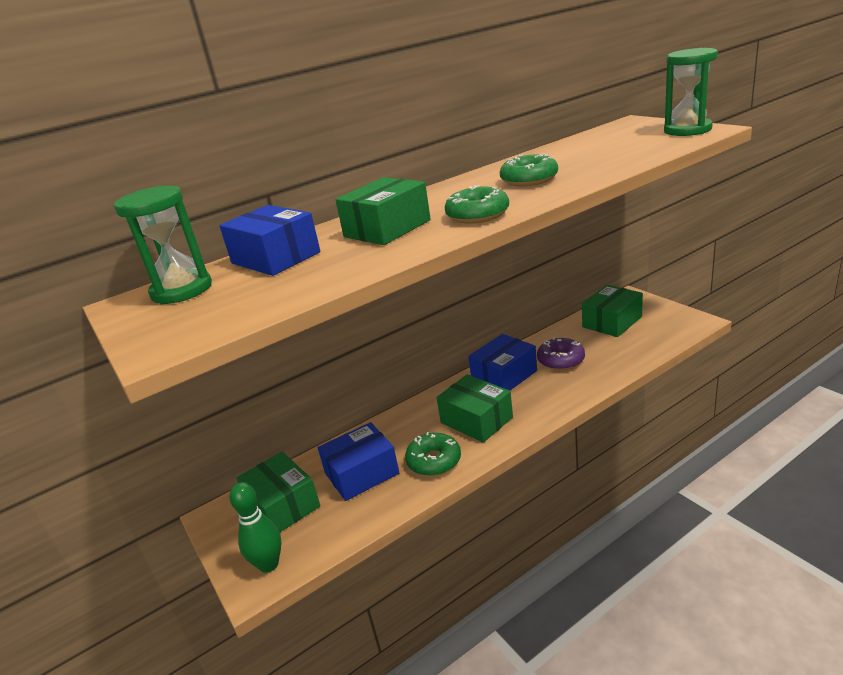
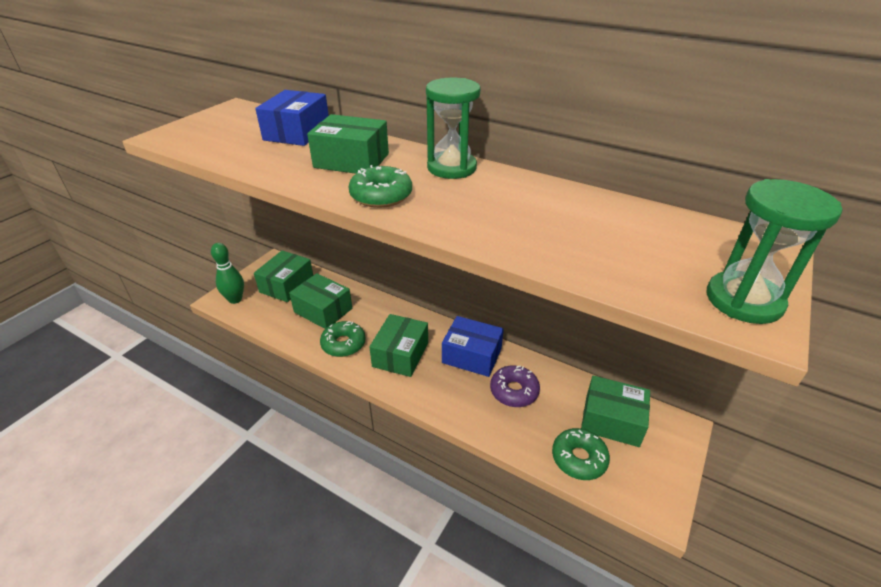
camera: 60 degrees right, 10 degrees up
(182, 290) = (248, 118): green hourglass -> green hourglass (451, 168)
(361, 473) = (323, 310): blue box -> green box
(529, 180) = (489, 205): green donut -> green donut (579, 458)

